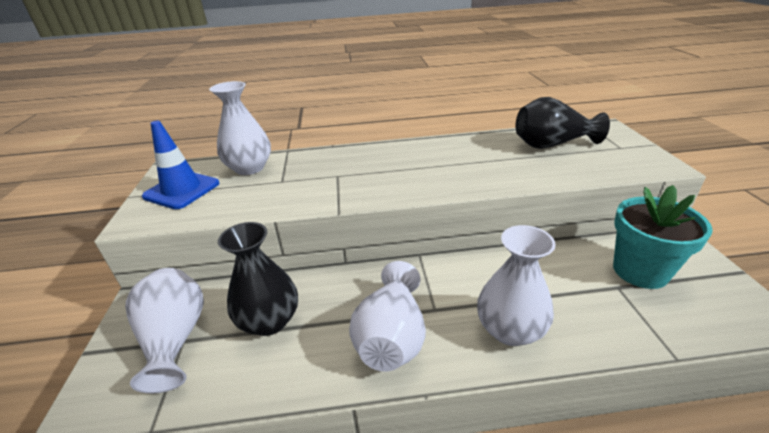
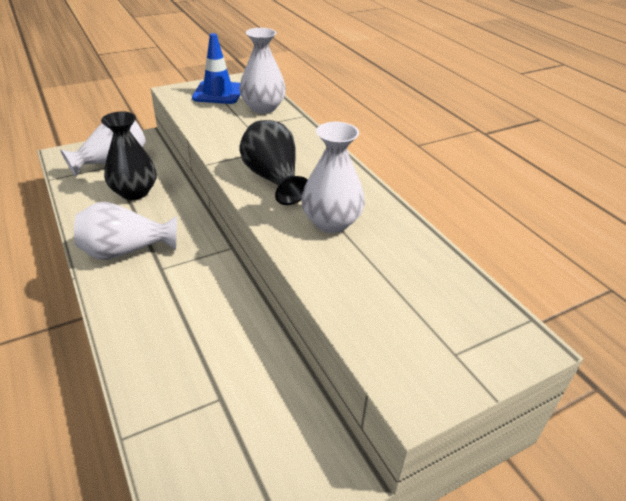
camera: 65 degrees right, 5 degrees up
(510, 330) = (143, 316): white vase -> white vase (331, 222)
(551, 145) = (419, 283): black vase -> black vase (273, 179)
(640, 271) = (254, 422): turquoise flower pot -> none

